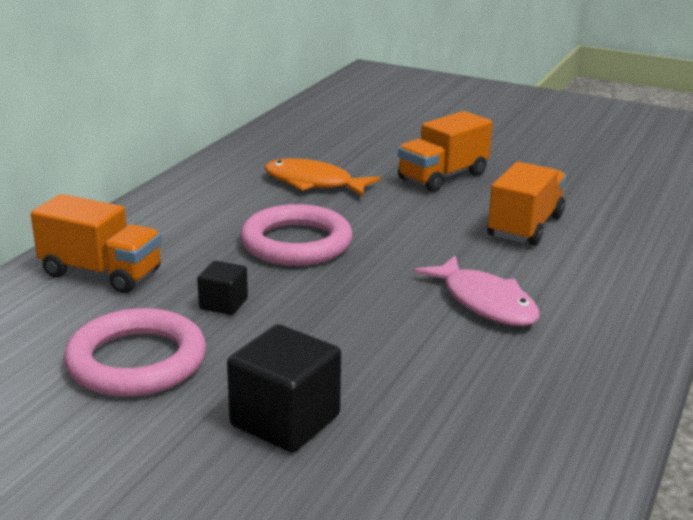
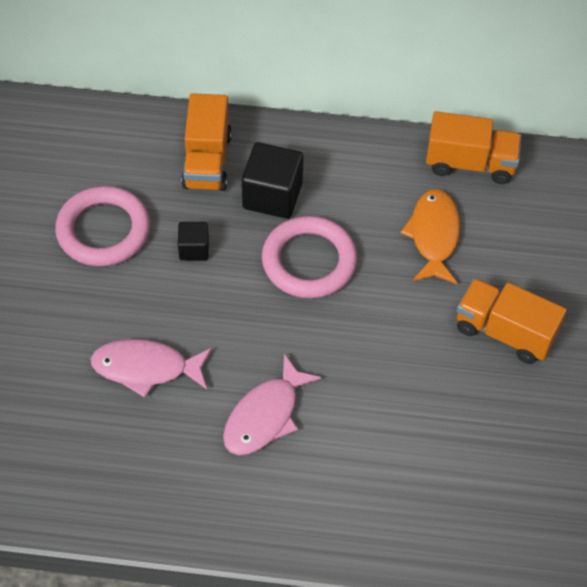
camera: 70 degrees right, 30 degrees up
(285, 420) = (66, 333): black cube -> black cube (272, 196)
(379, 367) = (146, 368): none -> pink fish
(525, 226) = (423, 421): orange truck -> orange truck (470, 164)

